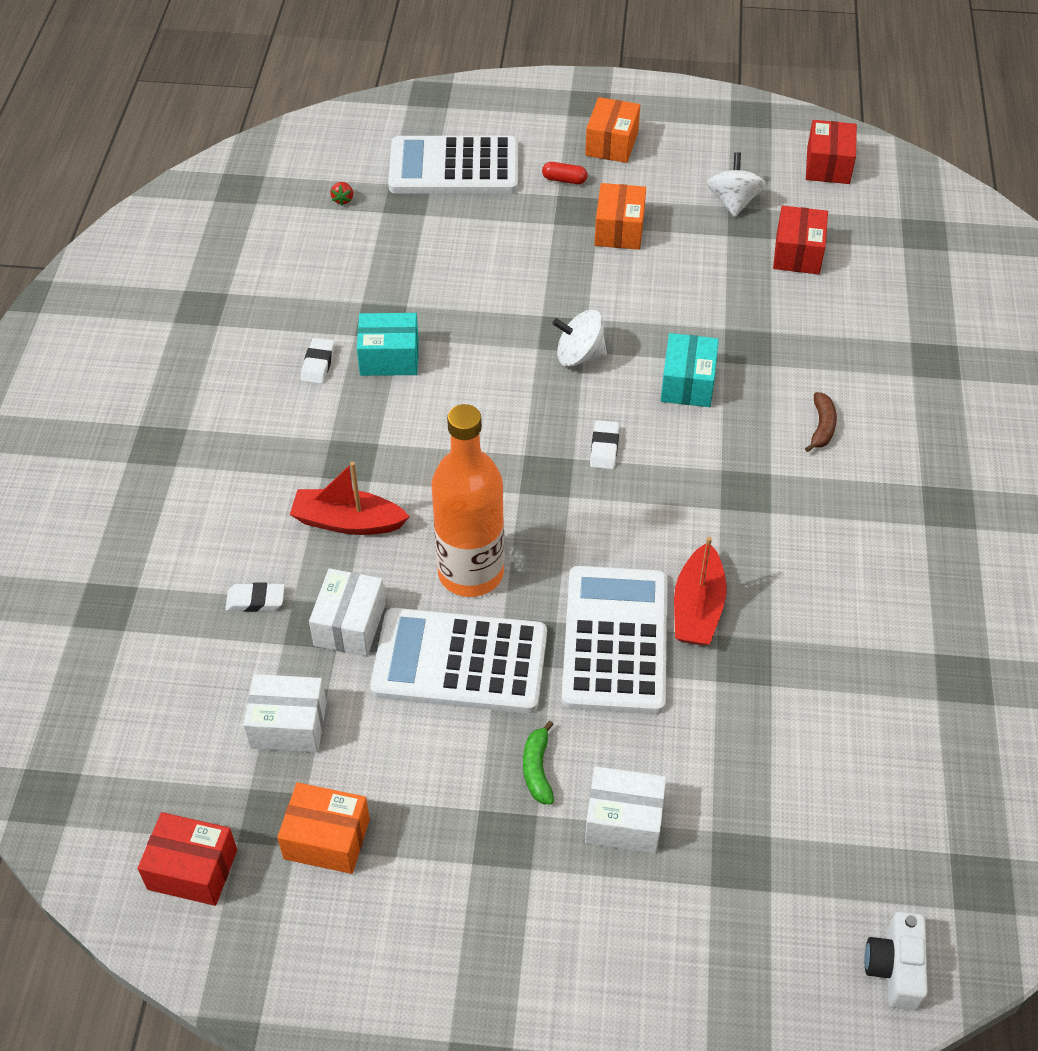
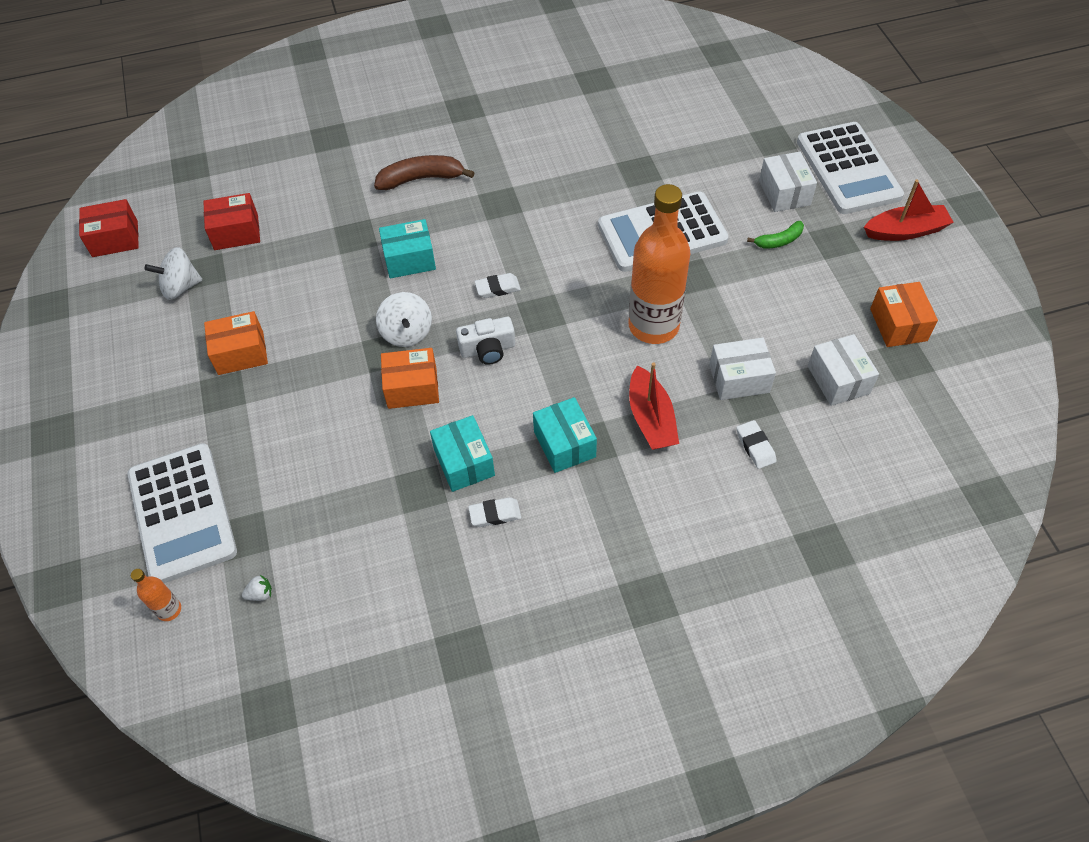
camera: 110 degrees left, 5 degrees up
(192, 869) = (970, 385): red box -> none
(343, 200) = (260, 594): red strawberry -> white strawberry
(362, 439) = (564, 444): none -> turquoise box
(364, 148) = (169, 610): none -> orange bottle
(460, 662) = (729, 305): white calculator -> white calculator (848, 169)
(564, 180) = (180, 415): red capsule -> none
(611, 144) = (115, 396): orange box -> orange box (412, 388)
(697, 608) = (612, 201): red boat -> red boat (905, 231)
(821, 427) = (421, 179): brown banana -> brown banana, size x1.69
(895, 968) = (790, 73): white camera -> white camera (488, 349)

